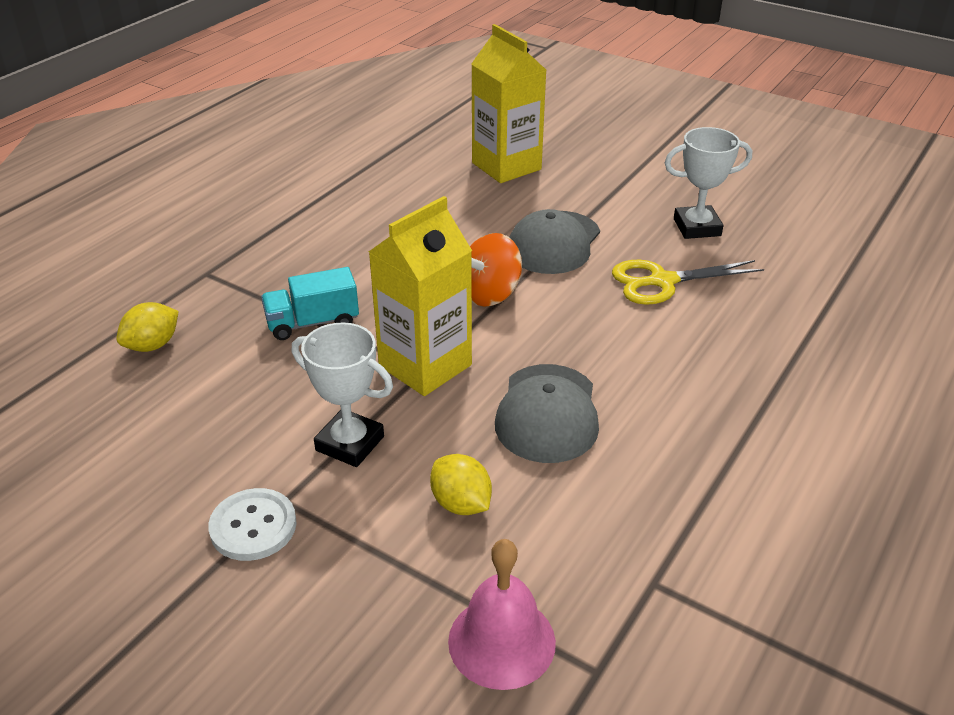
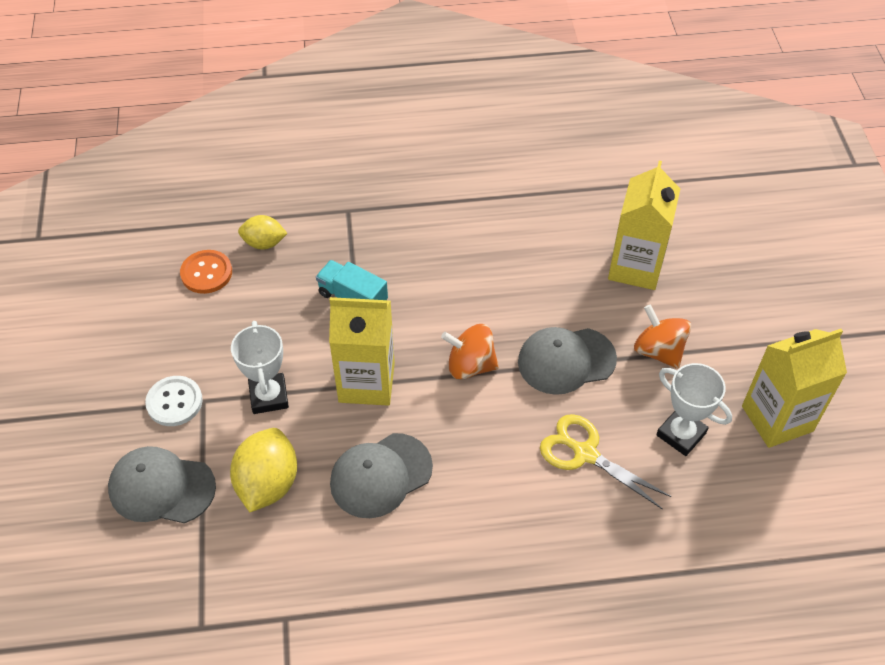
camera: 50 degrees right, 15 degrees up
(120, 407) = (206, 273): none -> orange button
(358, 604) = (161, 488): none -> grey cap
(461, 503) = (268, 483): yellow lemon -> yellow lemon, size x1.62
(501, 641) = (187, 570): pink bell -> none
(602, 197) = (658, 351): none -> orange spinning top
(731, 181) = (777, 418): none -> yellow carton

